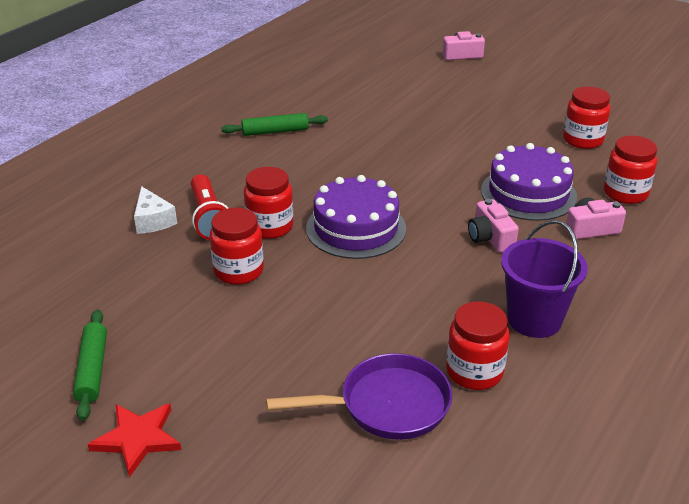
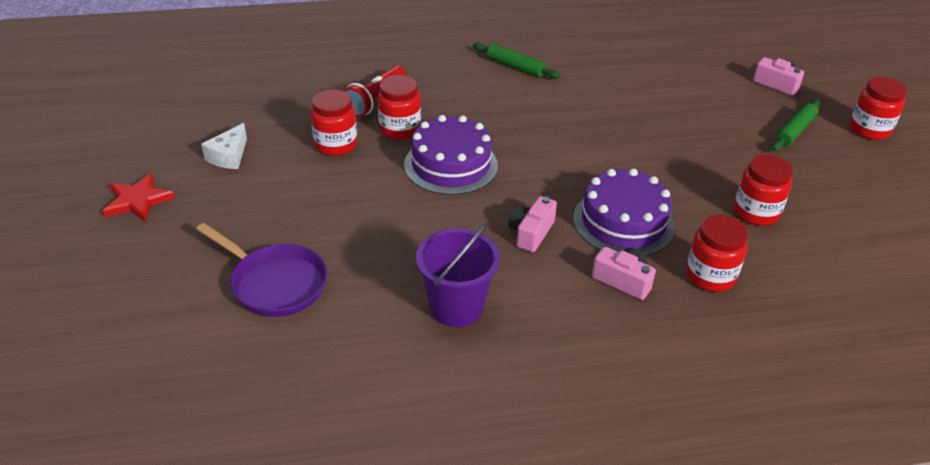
camera: 45 degrees right, 5 degrees up
(92, 370) = (177, 149): green rolling pin -> green rolling pin (794, 131)
(153, 220) = (342, 83): white cheese -> white cheese (229, 156)
(474, 372) = (356, 307): red jar -> red jar (869, 130)

